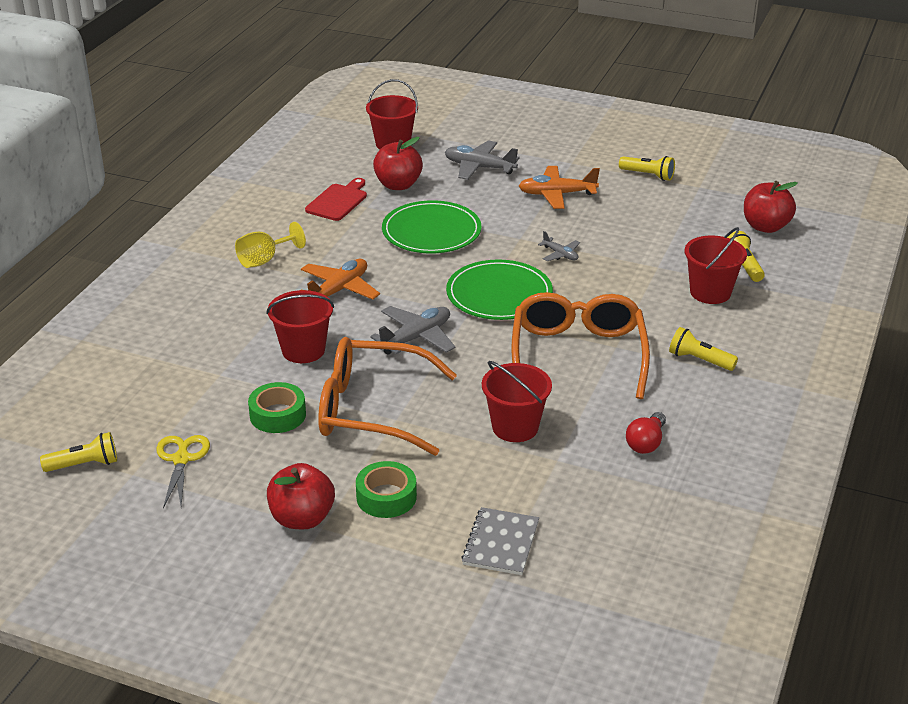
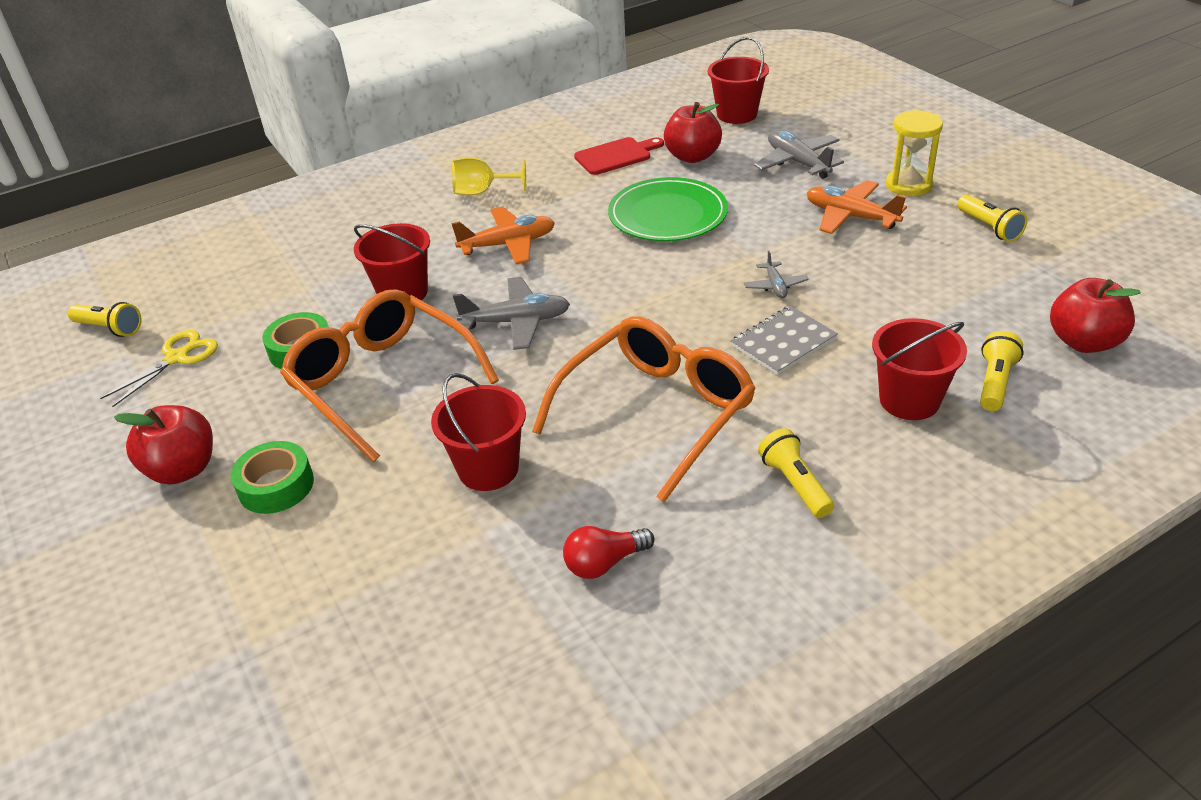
camera: 40 degrees right, 5 degrees up
(499, 294) = (655, 307): green plate -> none
(501, 543) = (306, 604): grey notebook -> grey notebook (783, 342)
(570, 162) = (908, 185): none -> yellow hourglass

